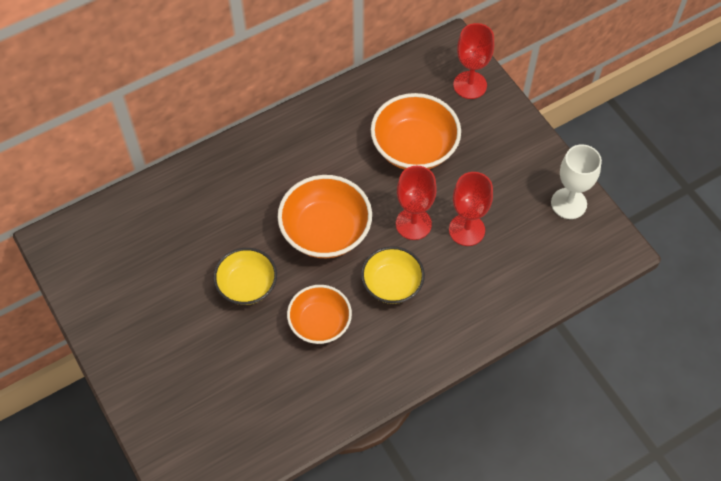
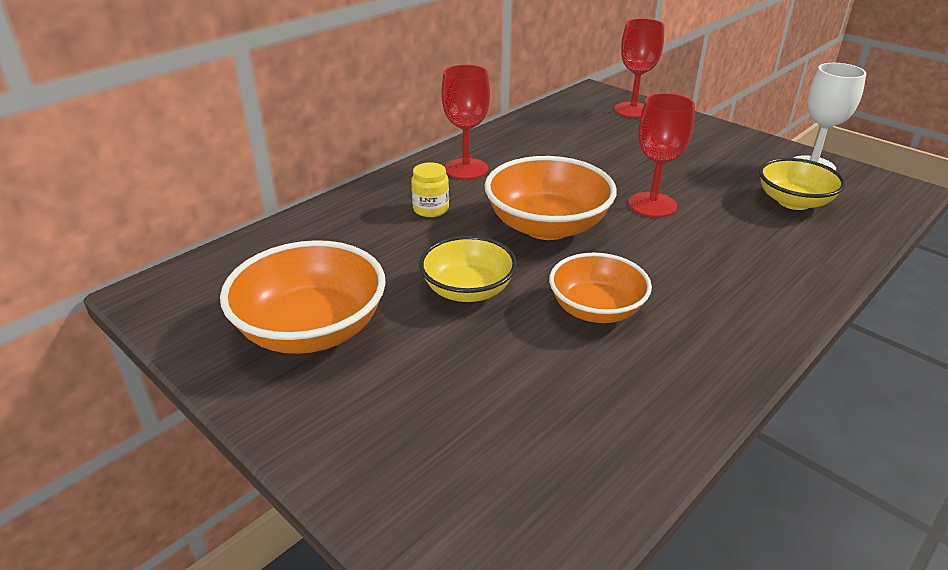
camera: 15 degrees left, 25 degrees down
(251, 192) = (431, 209): none -> yellow jar
(392, 284) = (667, 257): yellow bowl -> yellow bowl (793, 202)
(414, 148) = (607, 153): orange bowl -> orange bowl (311, 330)
(466, 230) = (719, 200): red goblet -> red goblet (466, 169)

